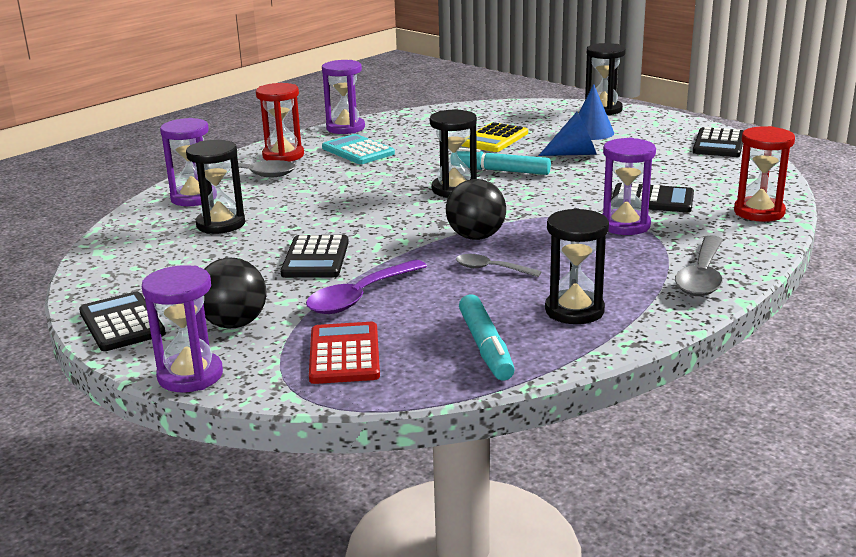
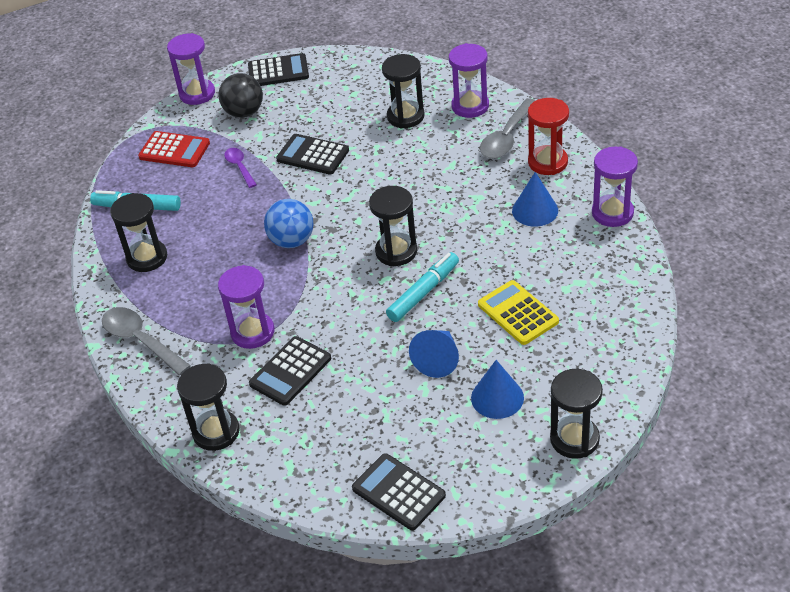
camera: 115 degrees right, 20 degrees up
(358, 151) = (535, 210): turquoise calculator -> blue cone
(360, 297) = (239, 167): purple spoon -> purple spoon, size x0.60
(476, 237) = (292, 241): black ball -> blue ball
(491, 269) = (233, 235): grey spoon -> none
(759, 212) = (216, 432): red hourglass -> black hourglass

